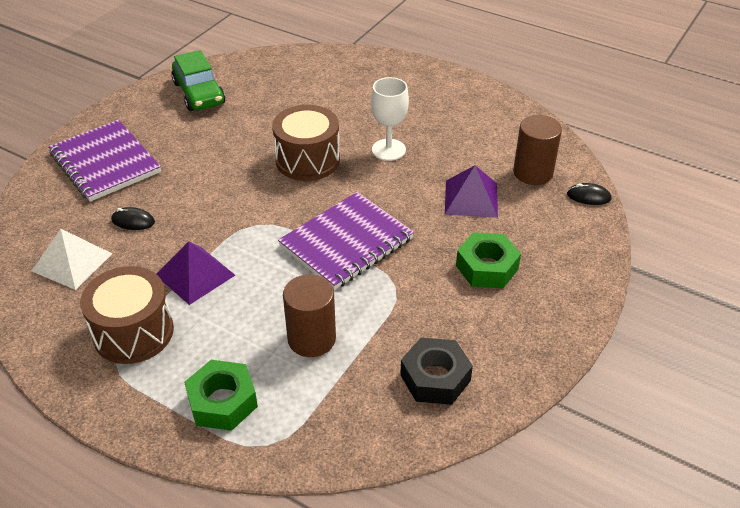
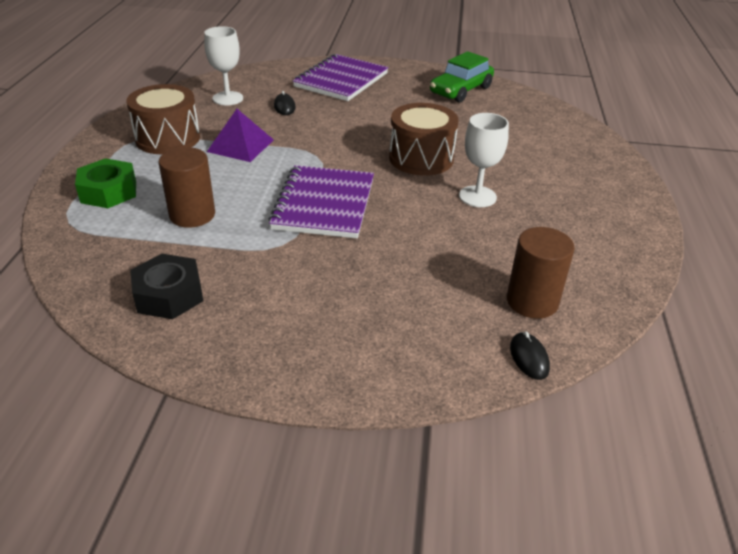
camera: 65 degrees right, 5 degrees down
(72, 262) = (227, 98): white pyramid -> white goblet
(346, 243) = (324, 204): purple notebook -> purple notebook turned 75 degrees clockwise
(471, 198) = (446, 264): purple pyramid -> none
(487, 267) = (343, 297): green nut -> none

